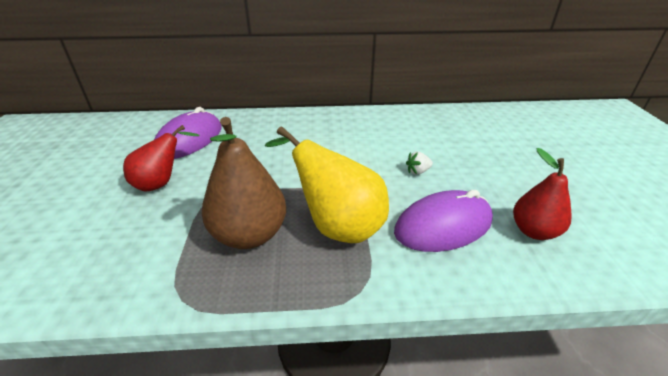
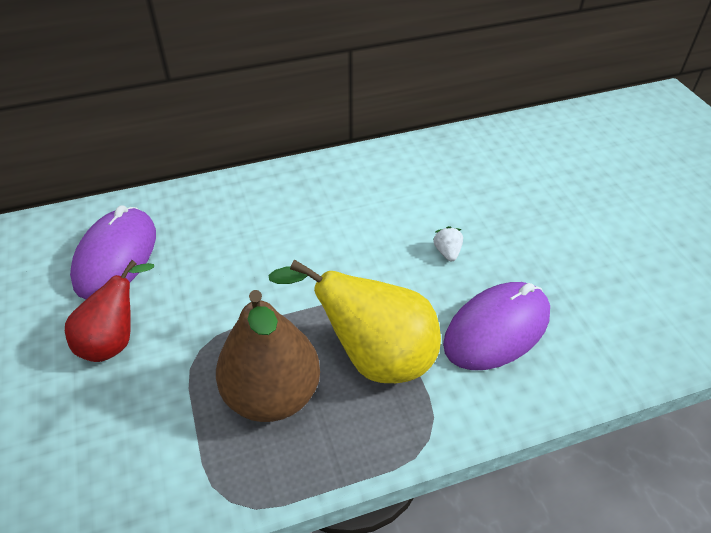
camera: 15 degrees left, 10 degrees up
(418, 171) = (447, 252): white strawberry -> white strawberry turned 120 degrees clockwise
(533, 231) = (595, 315): red pear -> none

